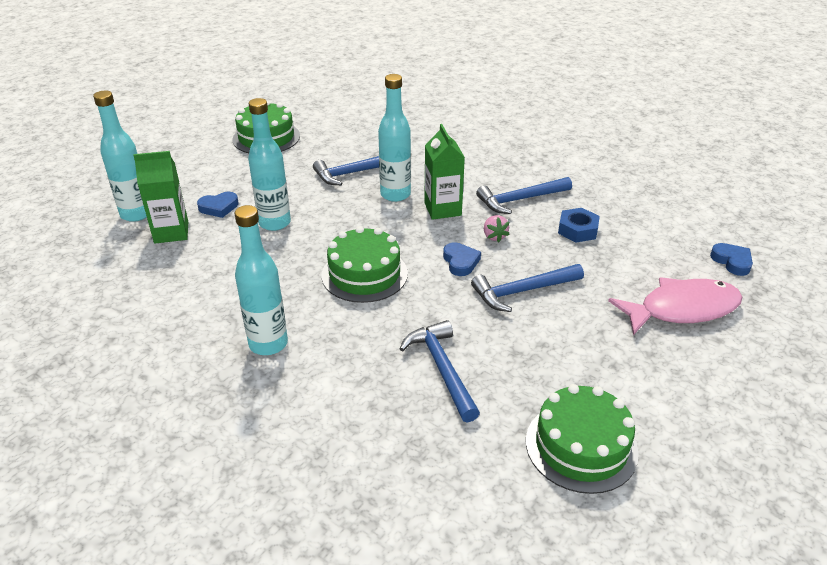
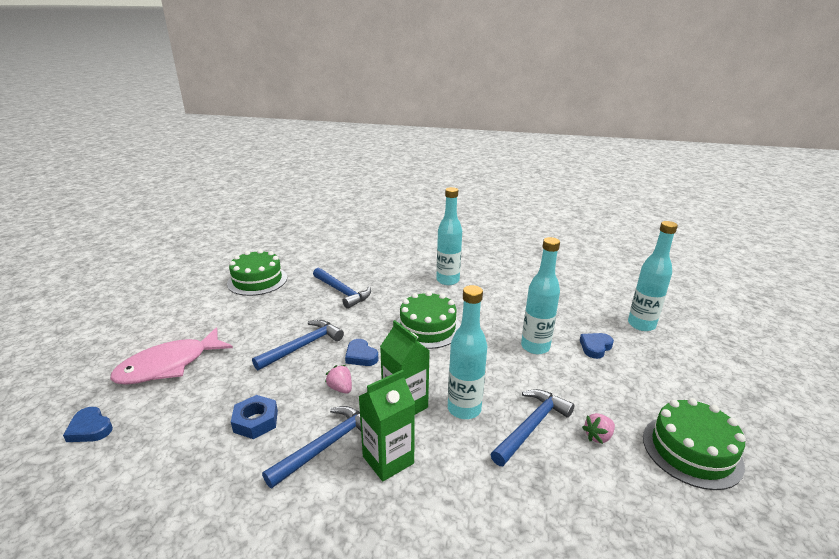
camera: 155 degrees right, 10 degrees down
(171, 232) = (594, 319): green carton -> green carton (388, 460)
(315, 157) = (598, 436): none -> pink strawberry

